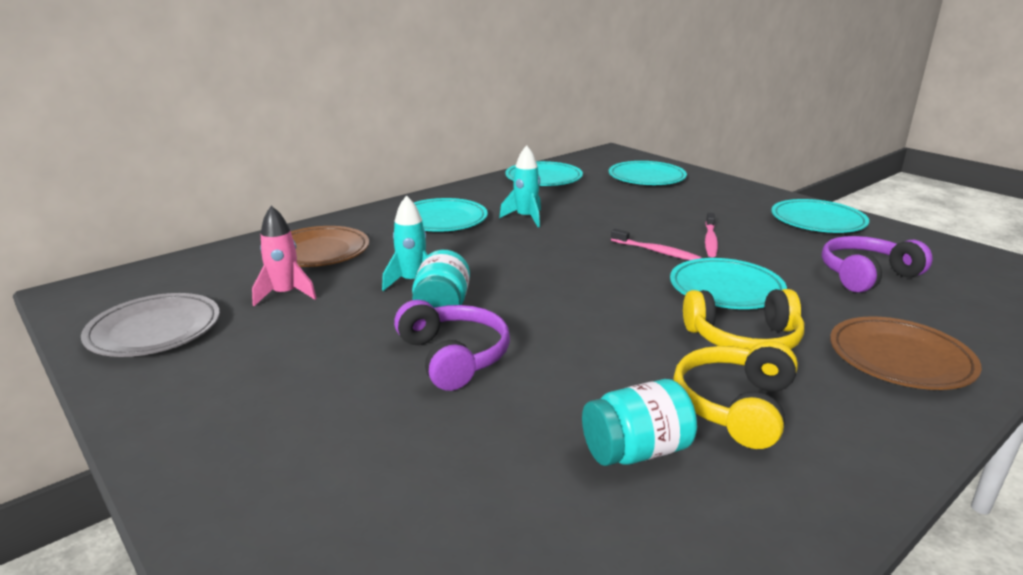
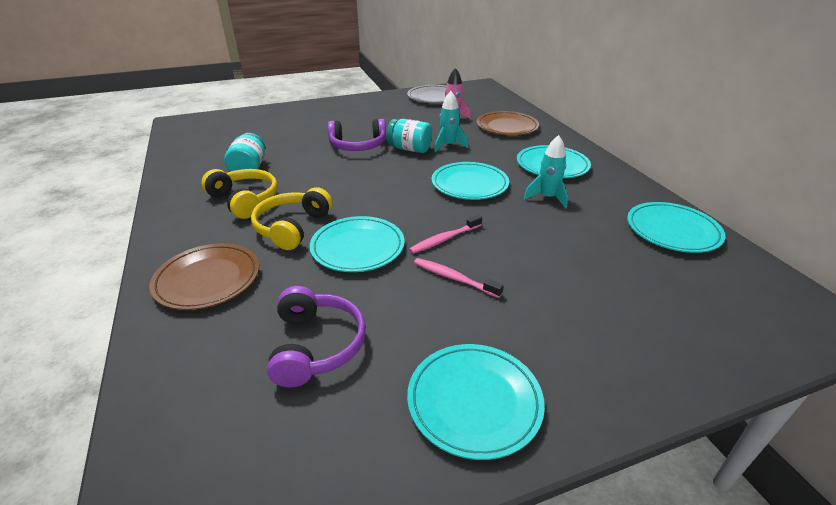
camera: 110 degrees right, 10 degrees up
(646, 177) = (684, 309): turquoise plate -> turquoise plate (469, 184)

